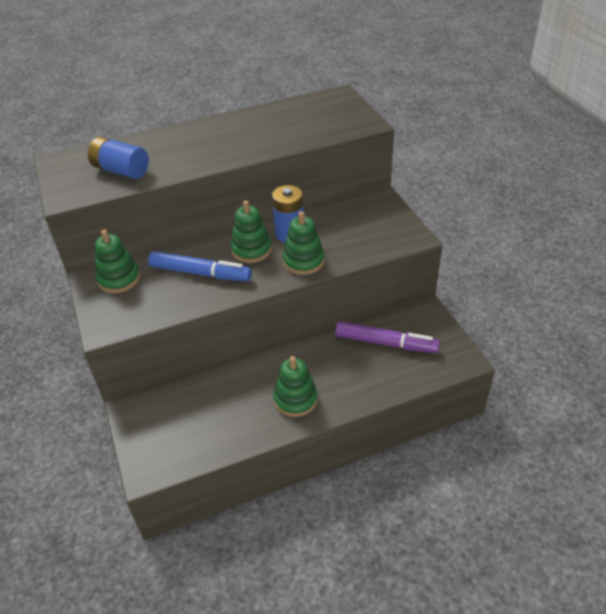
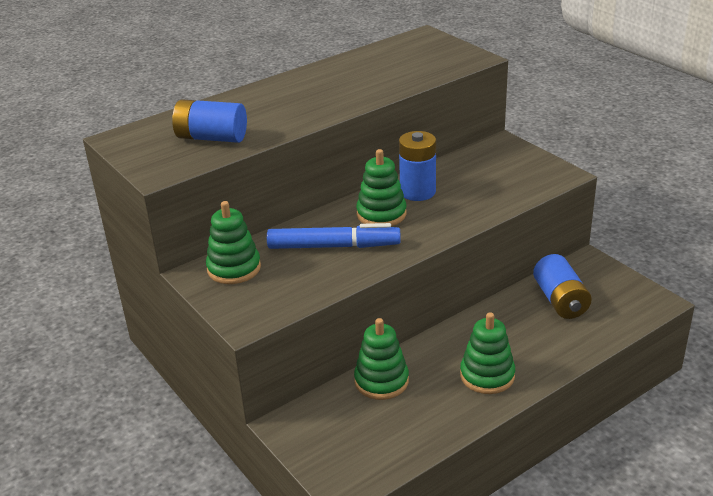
camera: 15 degrees left, 10 degrees down
(303, 261) = (450, 216): green stacking toy -> green stacking toy (381, 381)
(385, 343) = (560, 300): purple marker -> blue battery

